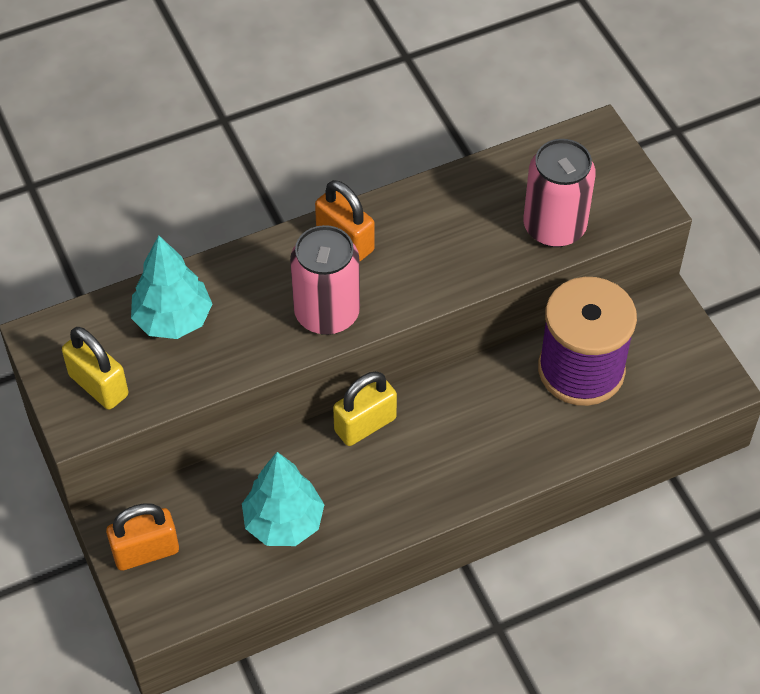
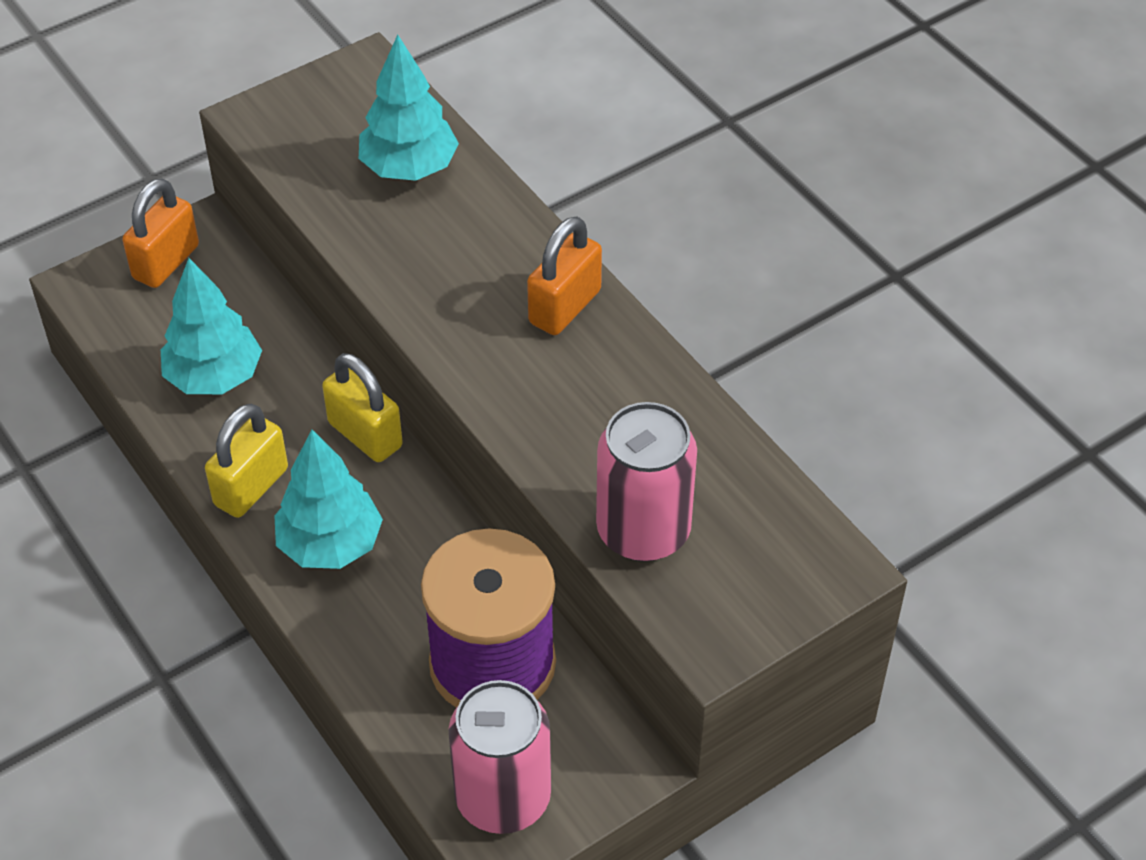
camera: 80 degrees right, 5 degrees down
(98, 385) = (305, 123): yellow padlock -> yellow padlock (251, 487)
(146, 551) = (166, 262): orange padlock -> orange padlock turned 60 degrees clockwise
(327, 313) = (444, 305): pink can -> pink can (503, 797)
(464, 456) = (330, 545): none -> turquoise tree

